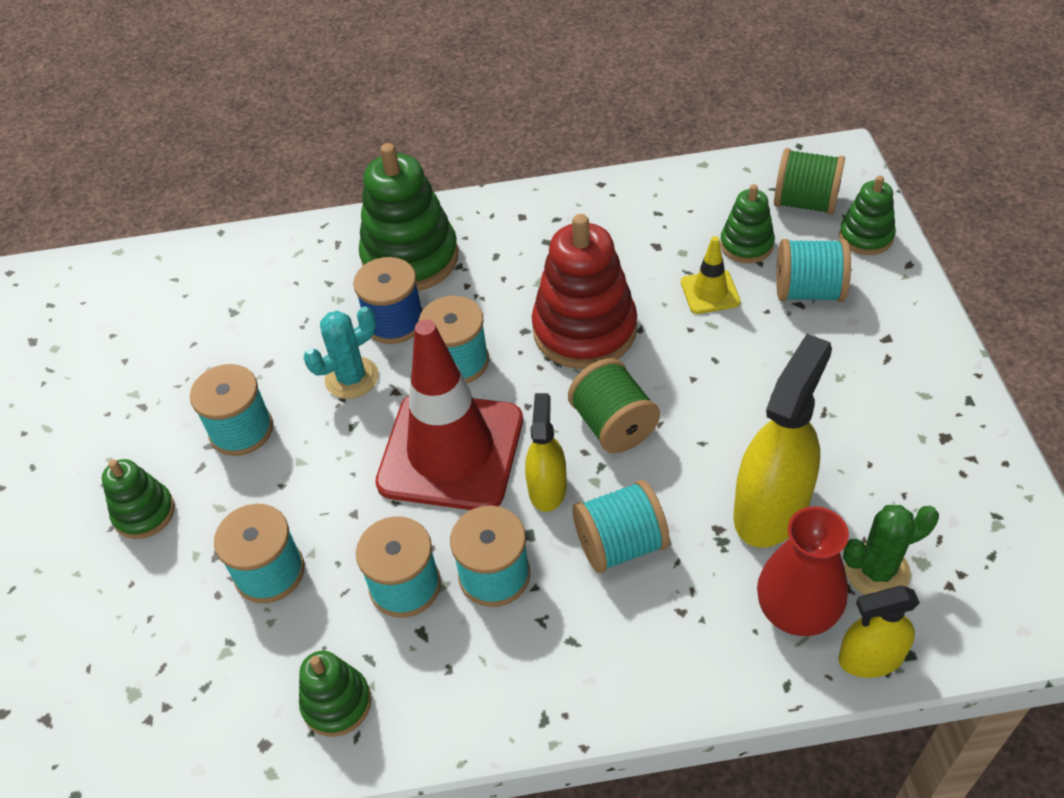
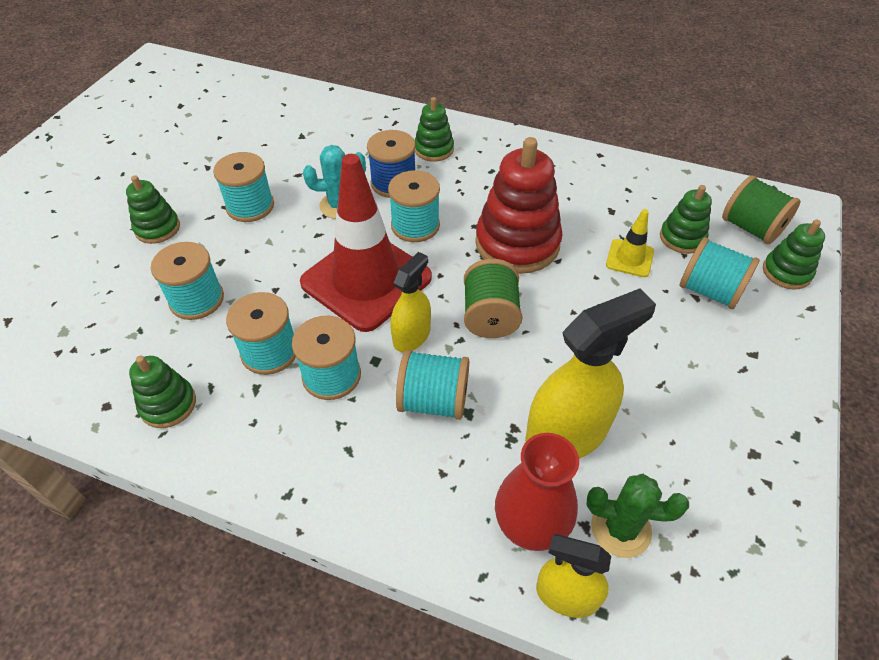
camera: 25 degrees right, 0 degrees up
(410, 258) = (434, 149): green stacking toy -> green stacking toy, size x0.54

